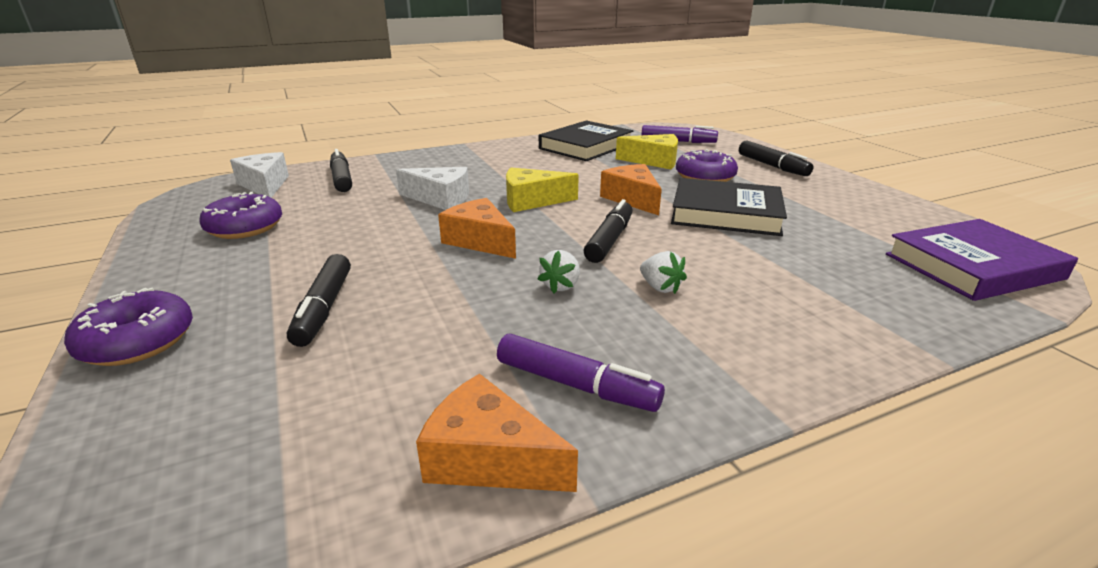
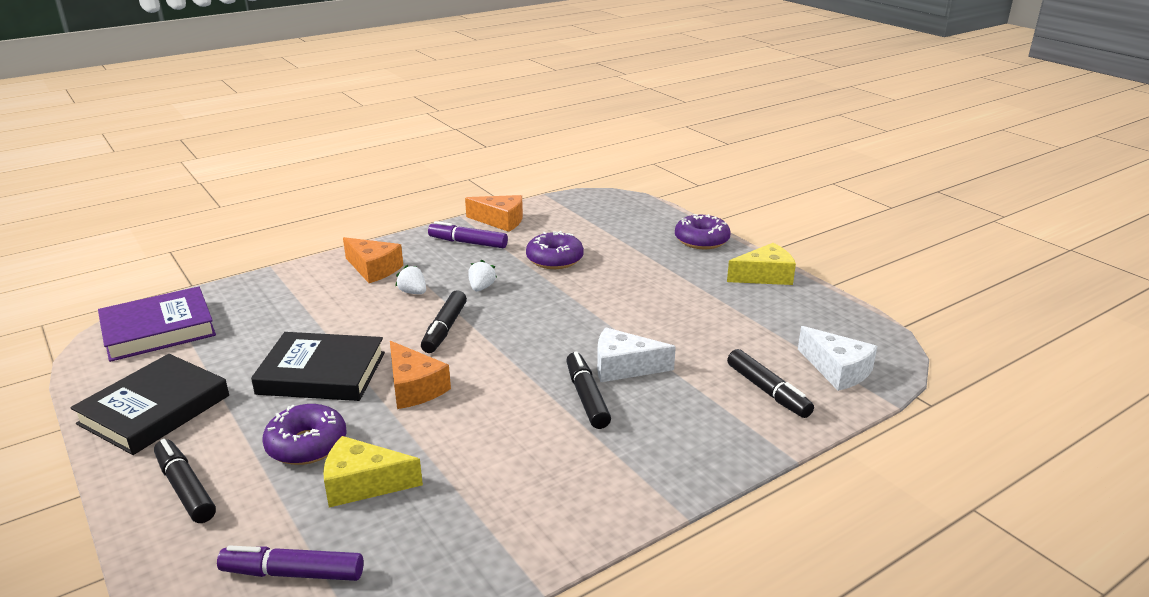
camera: 170 degrees right, 0 degrees up
(245, 227) = (764, 313): purple donut -> purple donut (554, 259)
(324, 308) = (623, 262): black marker -> black marker (586, 397)
(480, 241) = (554, 318): orange cheese -> orange cheese (373, 269)
(532, 201) = (525, 373): yellow cheese -> yellow cheese (765, 276)
(585, 146) = (470, 527): black book -> black book (154, 410)

